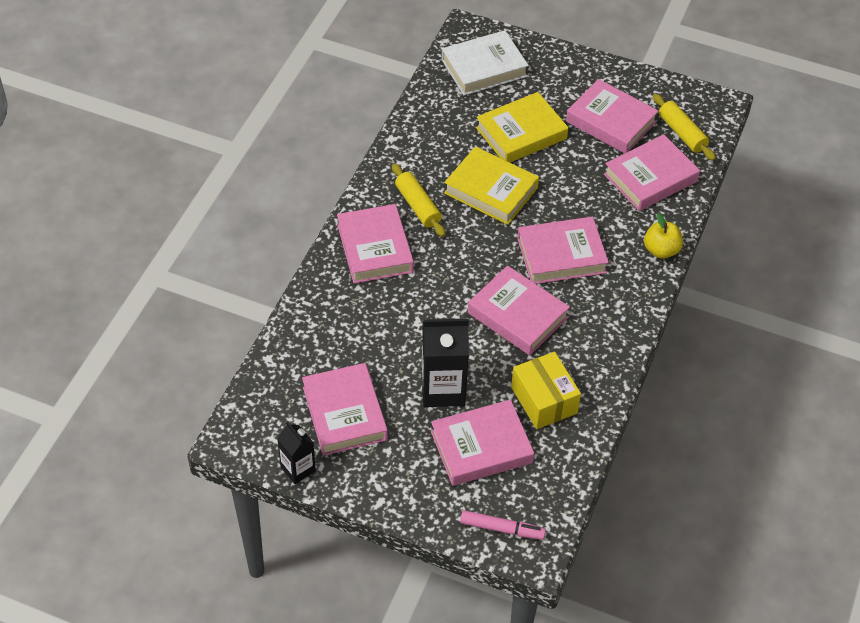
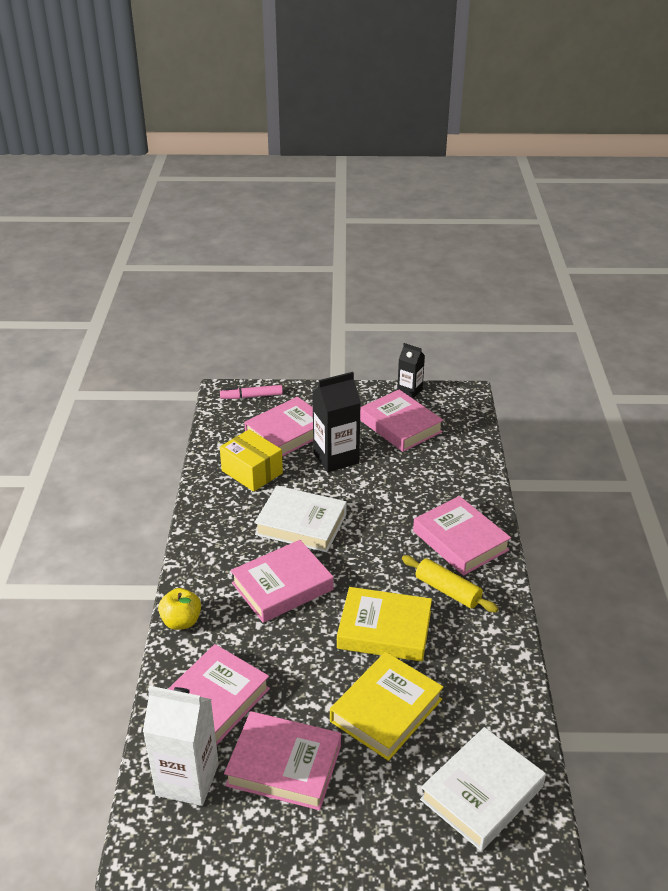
camera: 160 degrees right, 15 degrees down
(517, 315) = (301, 524): pink book -> white book
(682, 133) = (187, 779): yellow rolling pin -> white carton

